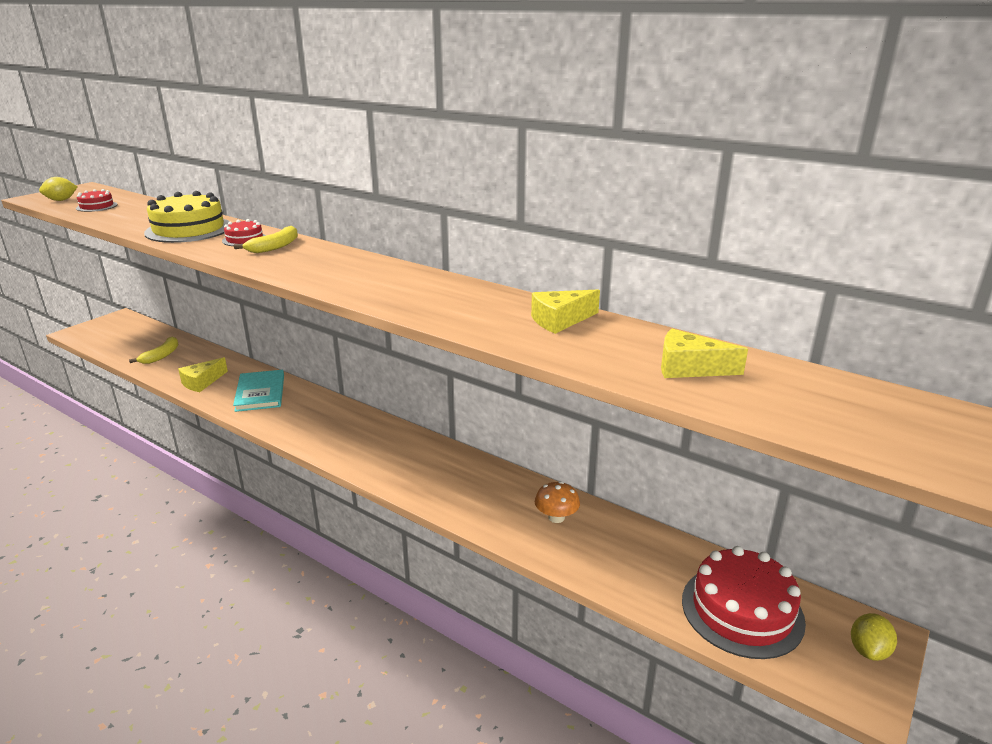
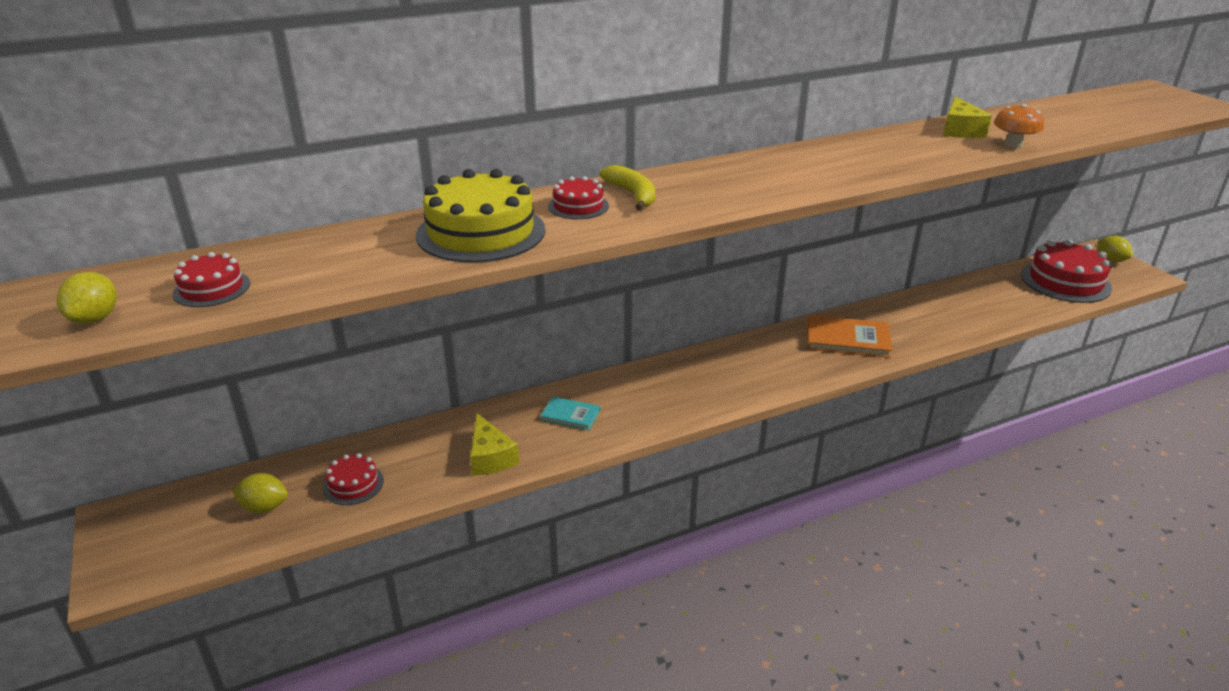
camera: 60 degrees left, 5 degrees up
(135, 342) = (264, 507): none -> yellow lemon
(161, 355) = (353, 484): yellow banana -> red cake
(260, 393) = (570, 415): turquoise book -> turquoise book, size x0.57
(452, 478) = (847, 339): none -> orange book
(556, 517) = (933, 310): orange mushroom -> orange mushroom (1013, 144)
(689, 368) = (1068, 119): yellow cheese -> none

